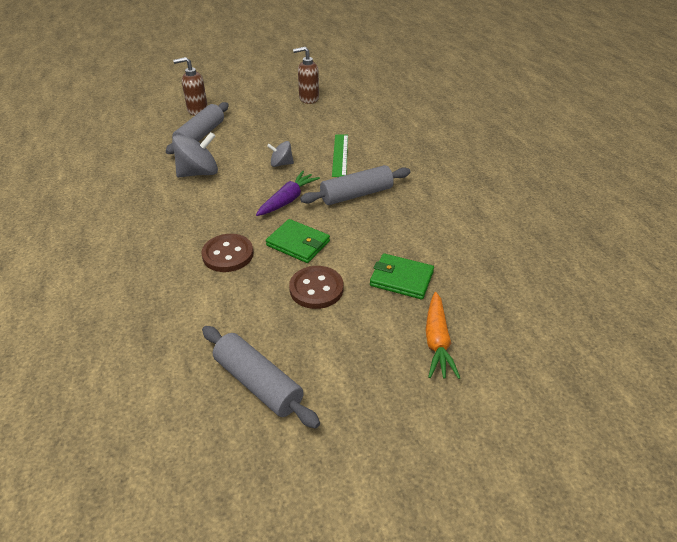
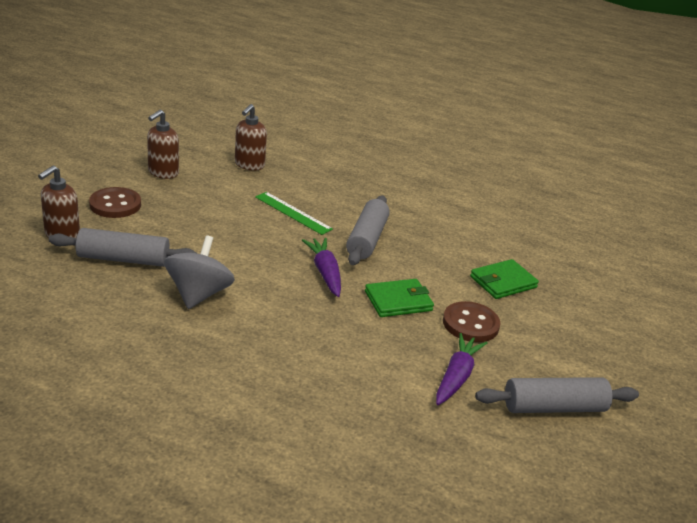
camera: 55 degrees left, 10 degrees down
(200, 136) = (123, 259): grey rolling pin -> grey rolling pin turned 60 degrees counterclockwise
(228, 254) = (366, 343): brown button -> brown button (115, 205)
(238, 312) = (456, 376): none -> purple carrot
(281, 164) = (259, 246): grey spinning top -> none
(369, 114) = (249, 165): none -> brown soap dispenser
(437, 342) = (587, 307): orange carrot -> none

